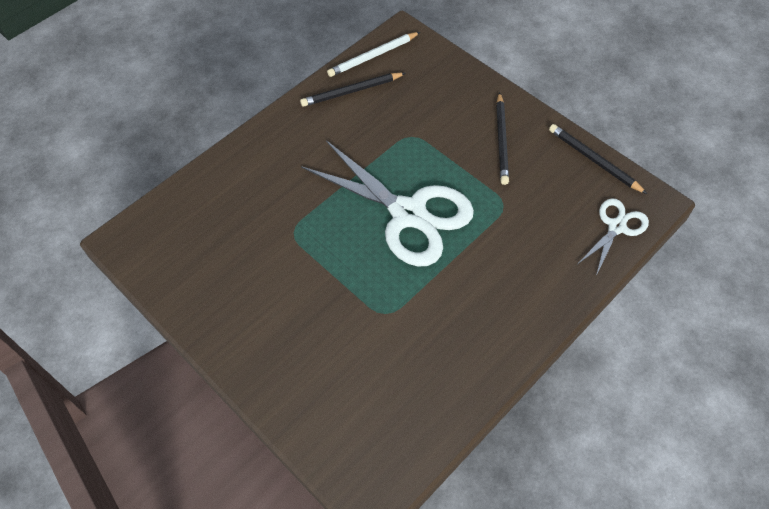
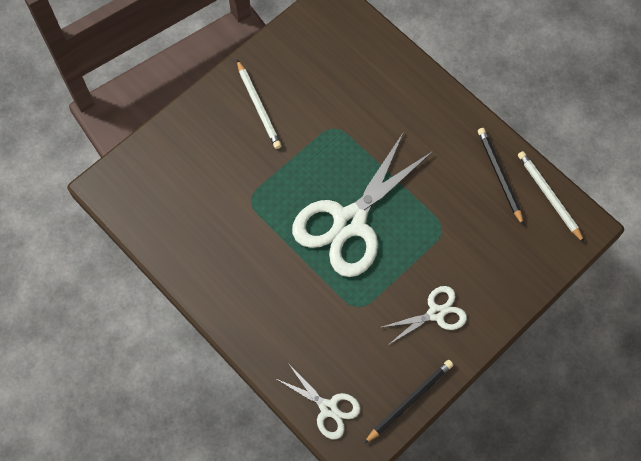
camera: 90 degrees right, 10 degrees up
(260, 312) = (258, 106): none -> white pencil
(501, 140) = (436, 313): black pencil -> white scissors

